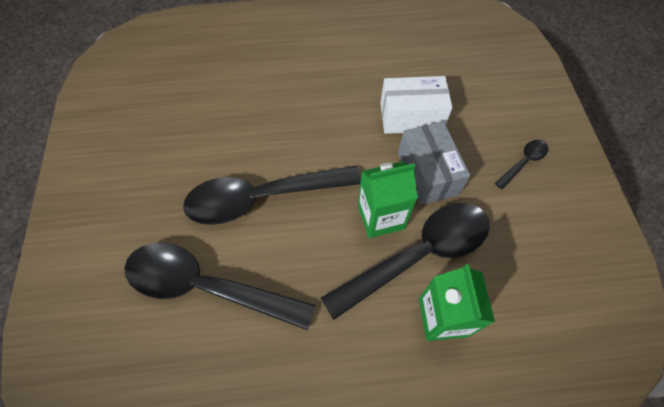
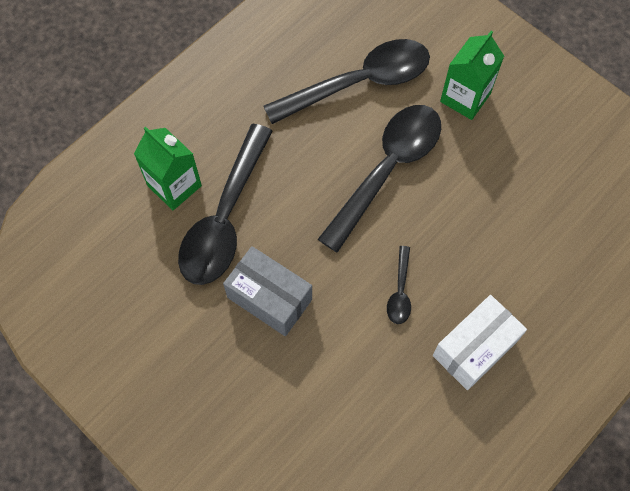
camera: 140 degrees right, 5 degrees up
(381, 217) = (278, 227): green carton -> green carton (465, 98)
(411, 117) = (331, 351): white box -> white box (474, 348)
(523, 162) = (188, 381): black spoon -> black spoon (400, 292)

